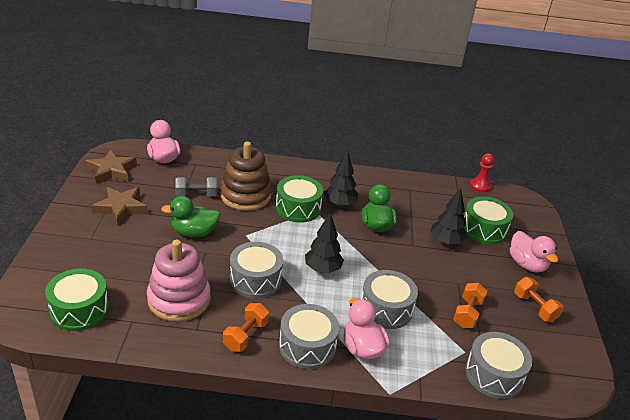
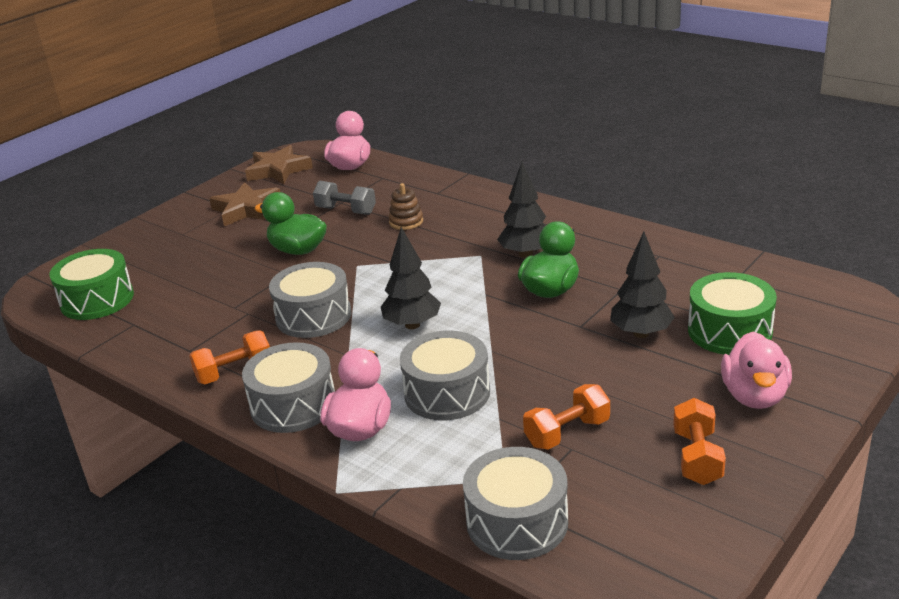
camera: 40 degrees right, 5 degrees down
(179, 299) = (204, 315): pink stacking toy -> none
(245, 195) = (406, 222): brown stacking toy -> brown stacking toy, size x0.46
(298, 208) = (460, 248): green drum -> none
(480, 186) = (794, 272): red pawn -> none

